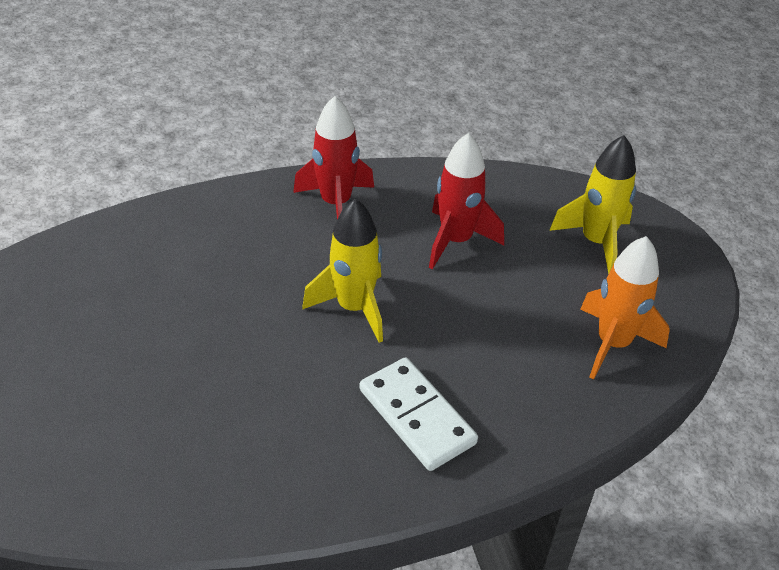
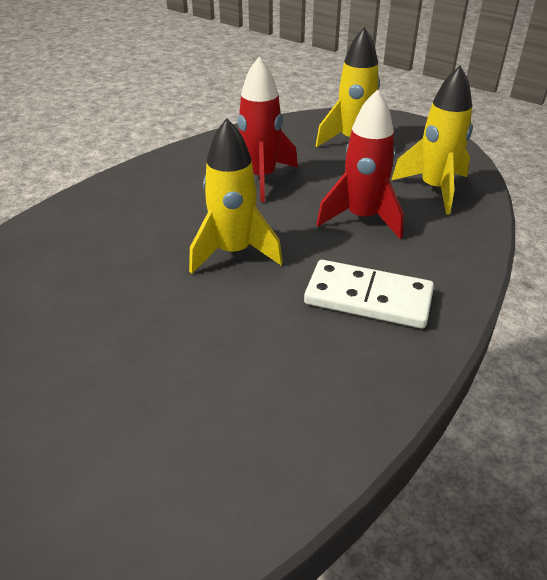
camera: 35 degrees left, 5 degrees down
(336, 204) = (140, 193): red rocket -> red rocket (362, 218)
(613, 343) = (435, 189): orange rocket -> yellow rocket

